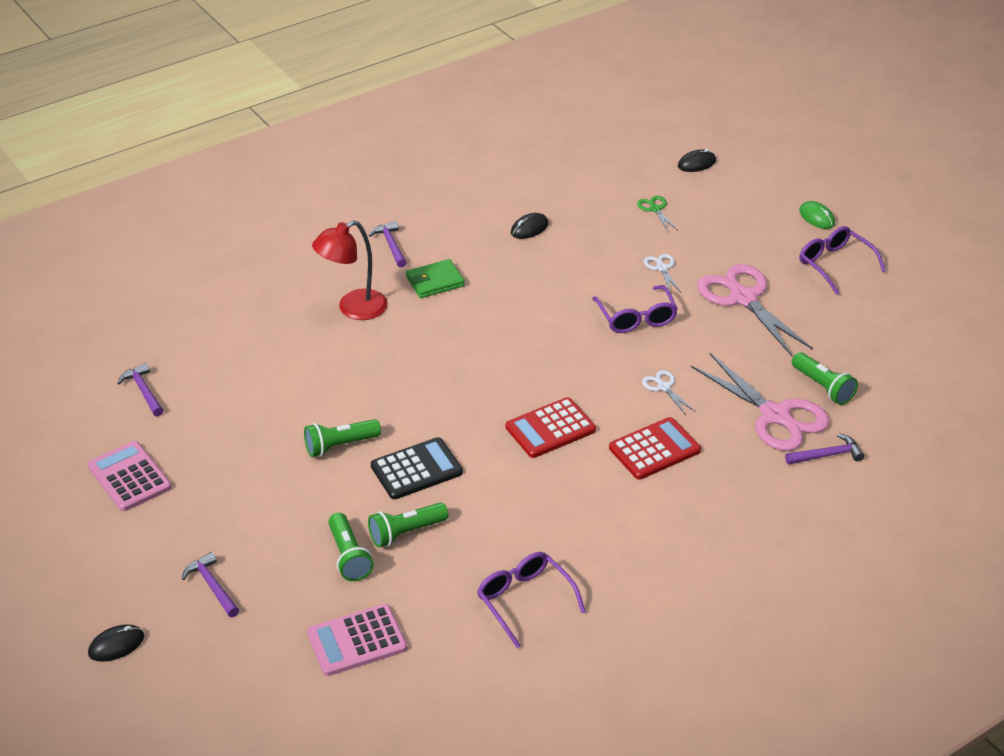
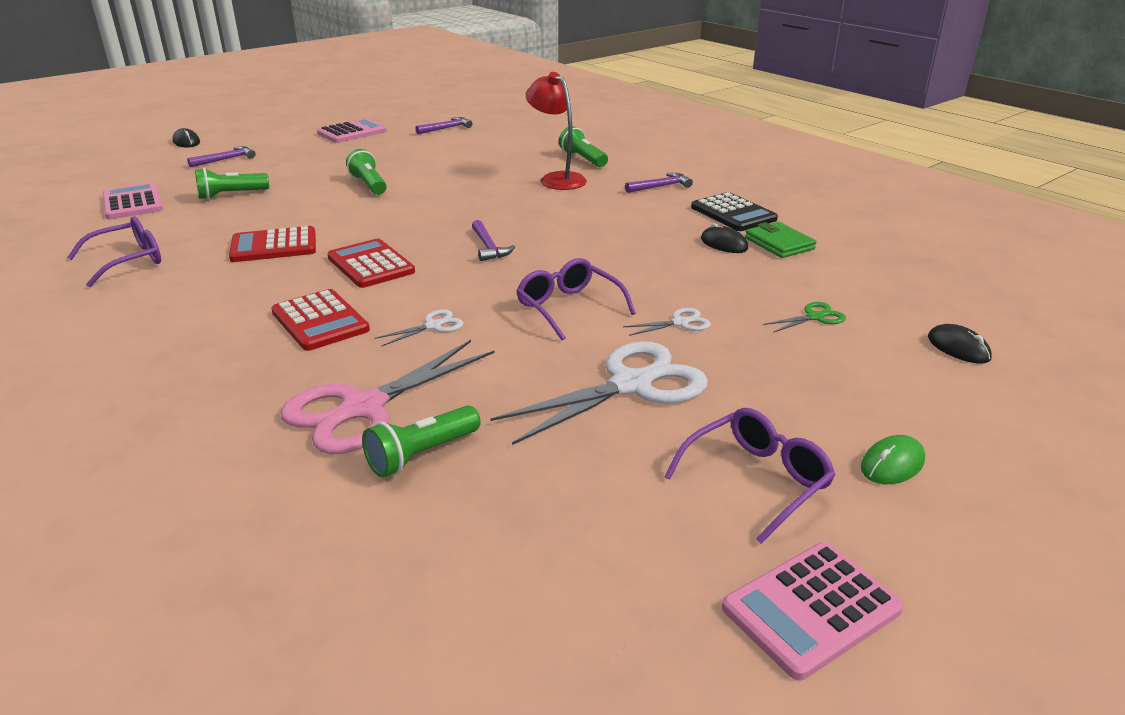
camera: 85 degrees right, 10 degrees down
(406, 532) = (248, 212): green flashlight -> green flashlight (583, 159)
(416, 469) = (328, 212): black calculator -> black calculator (733, 213)
(435, 281) = (608, 206): green wallet -> green wallet (779, 243)
(501, 498) = (274, 246): none -> red calculator
(636, 318) = (568, 307): purple glasses -> purple glasses turned 75 degrees clockwise
(743, 298) = (631, 385): pink scissors -> white scissors
(827, 455) = (264, 453): purple hammer -> purple hammer (488, 247)
(923, 265) = (811, 609): none -> pink calculator

